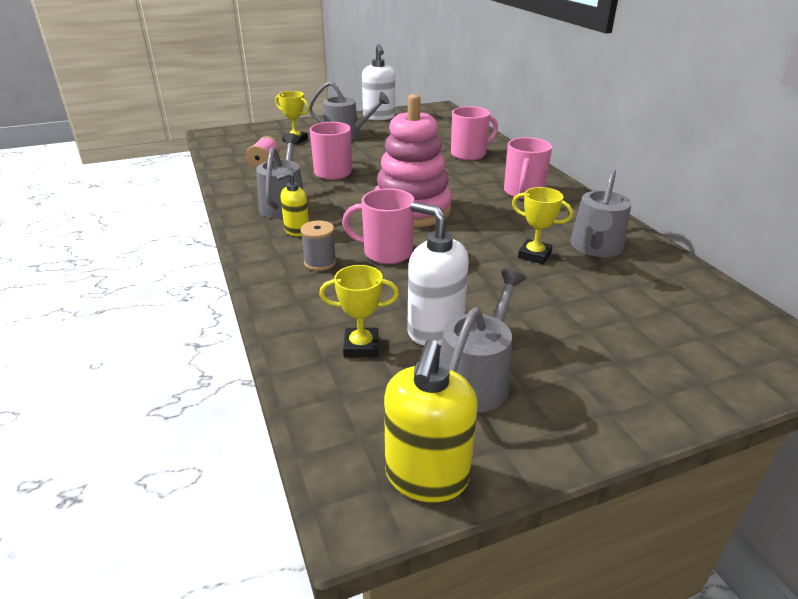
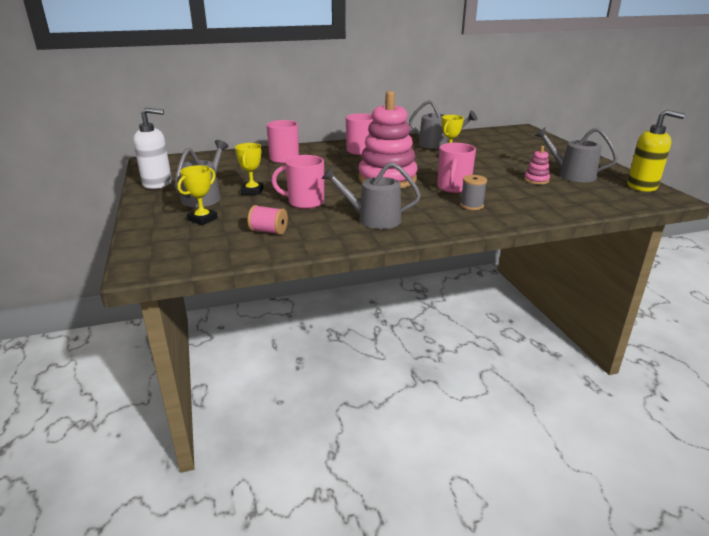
camera: 85 degrees left, 5 degrees down
(296, 230) = (423, 213): yellow soap dispenser -> none
(361, 347) = (561, 195): yellow trophy -> yellow trophy (252, 191)
(434, 330) = (536, 180): white soap dispenser -> pink stacking toy

